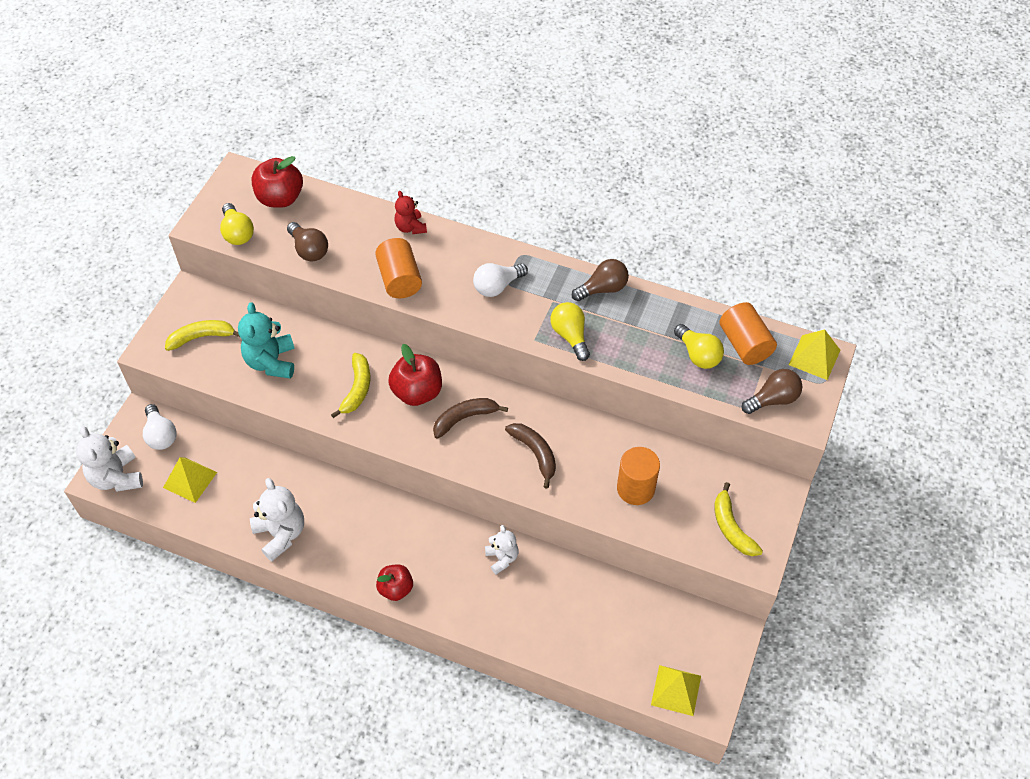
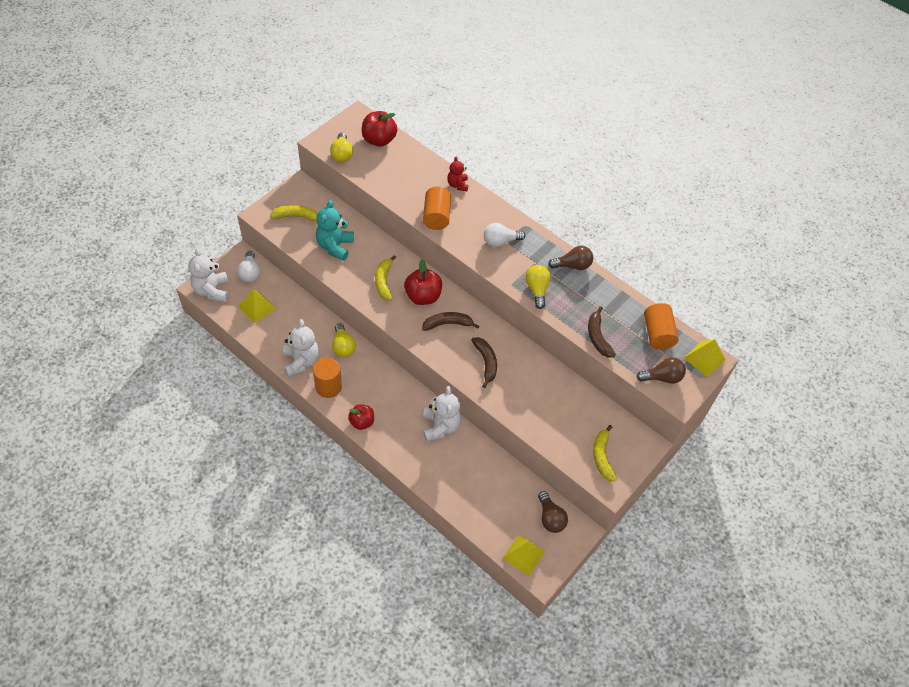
camera: 15 degrees right, 0 degrees up
(309, 250) = (384, 179): brown light bulb -> brown light bulb (550, 518)
(357, 389) = (384, 282): yellow banana -> yellow banana turned 150 degrees clockwise
(502, 558) = (440, 426): white teddy bear -> white teddy bear, size x1.65
(635, 488) = (545, 408): orange cylinder -> orange cylinder (328, 387)
(672, 373) = (597, 337): none -> brown banana
(698, 354) = (621, 330): yellow light bulb -> yellow light bulb (343, 346)

